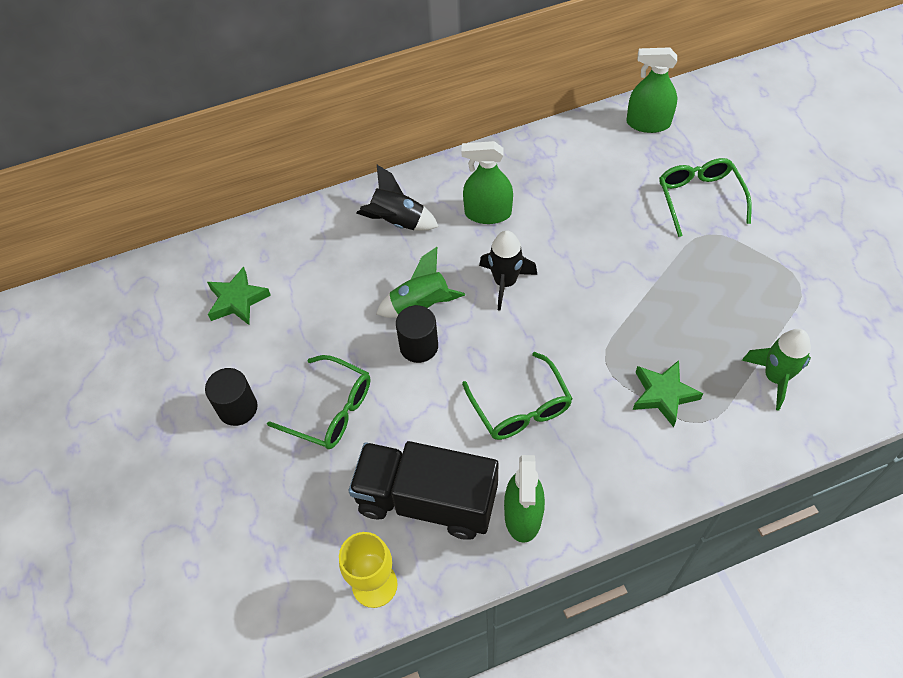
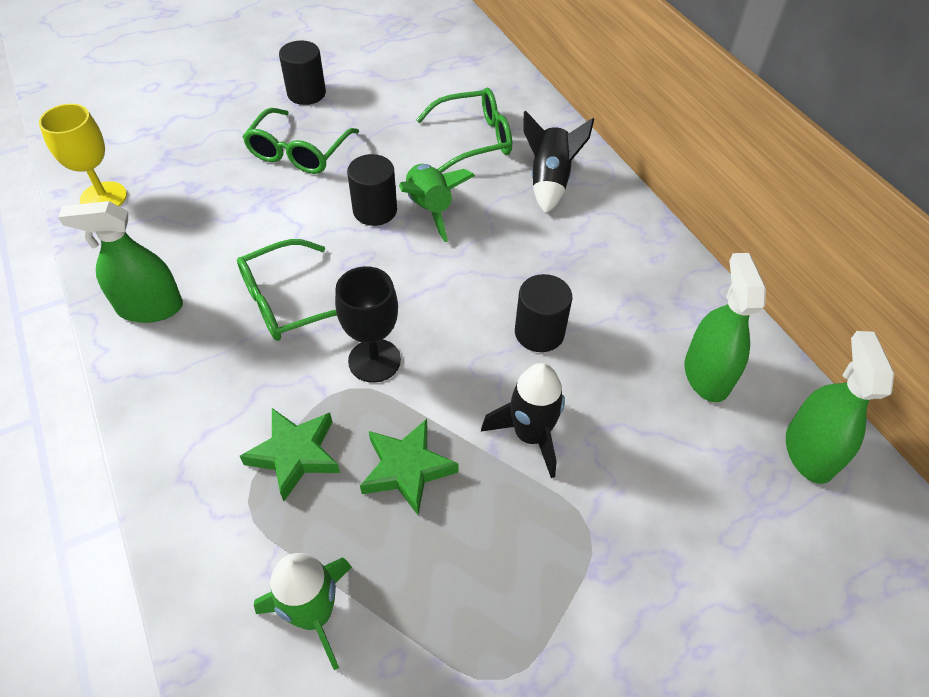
camera: 80 degrees right, 5 degrees down
(237, 300) = (430, 79): green star -> green star (407, 469)
(427, 500) = (184, 228): black truck -> none
(488, 213) = (578, 261): green spray bottle -> green spray bottle (706, 375)
(505, 282) = (470, 282): black rocket -> black rocket (530, 435)
(556, 244) = (539, 333): none -> black cylinder
(580, 346) = (374, 360): none -> black goblet
(699, 199) = (662, 522): green glasses -> green glasses (473, 139)

